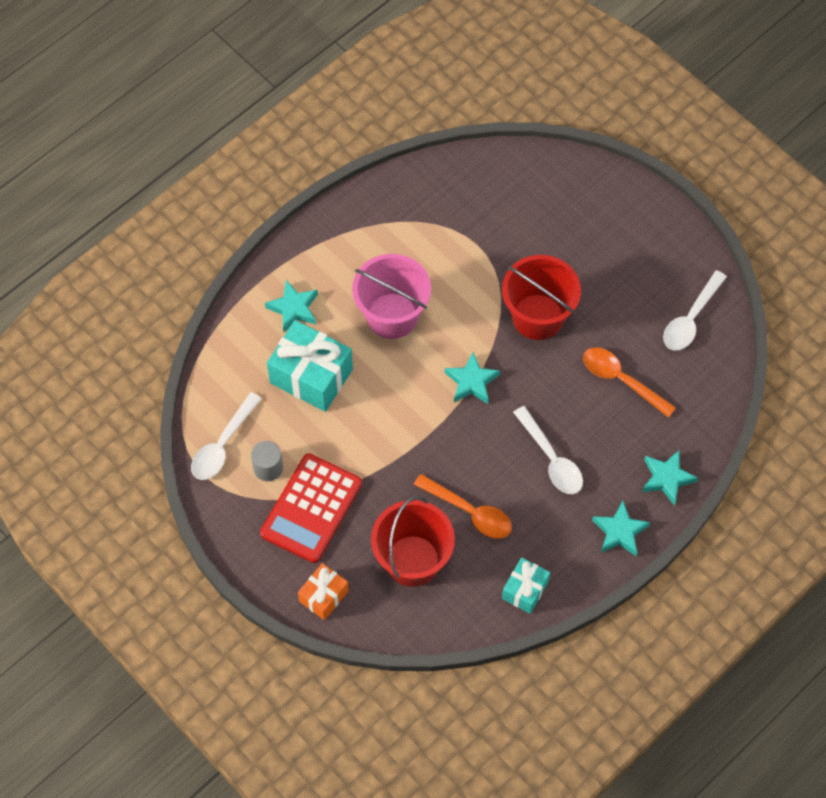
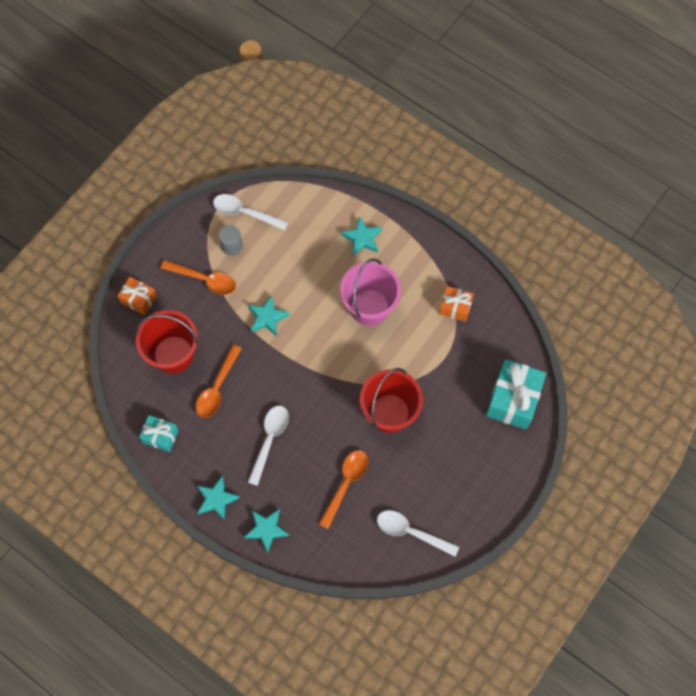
camera: 80 degrees right, 5 degrees up
(311, 376) = (309, 260): turquoise gift -> turquoise gift (513, 400)
(311, 508) = (204, 279): red calculator -> orange spoon
(412, 220) = (455, 307): none -> orange gift
(471, 382) = (324, 372): turquoise star -> turquoise star (267, 317)
(551, 458) = (269, 440): white spoon -> white spoon turned 150 degrees clockwise

